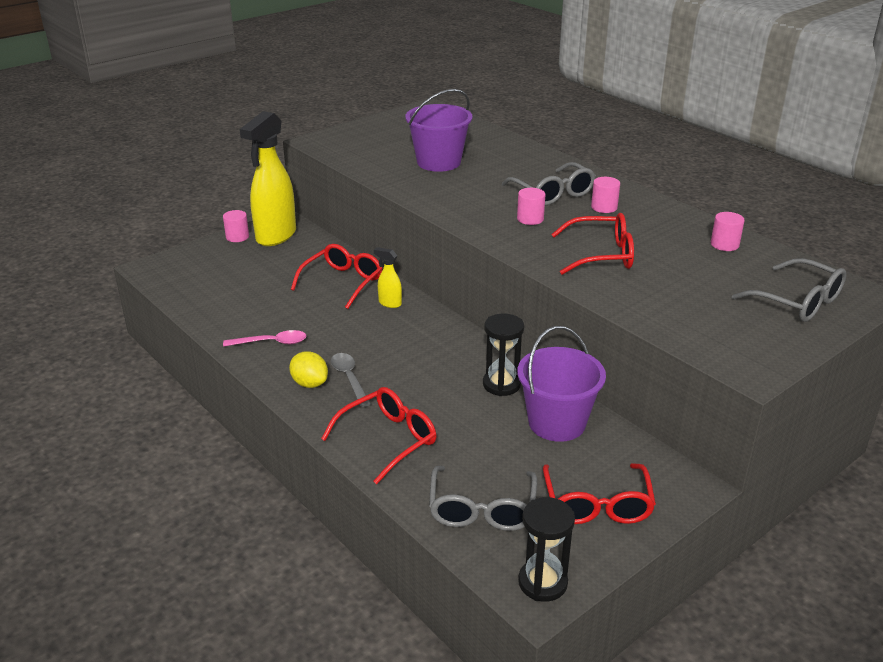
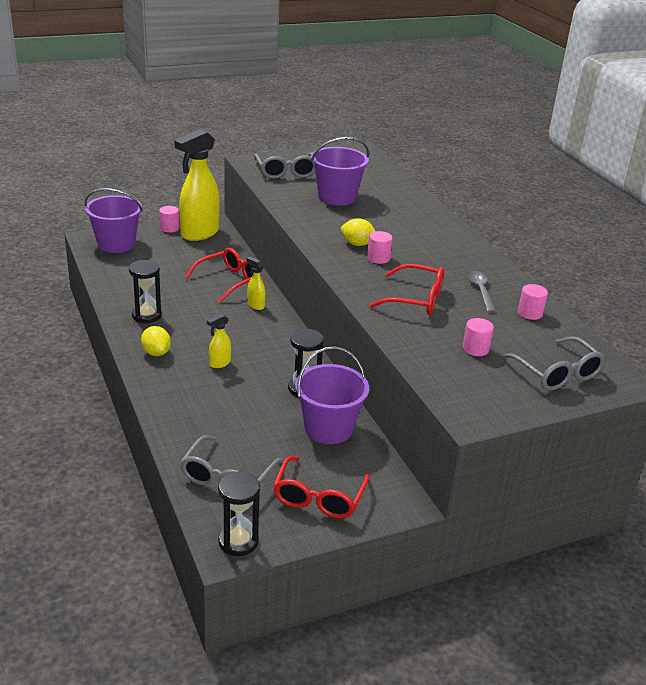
camera: 15 degrees right, 0 degrees up
(185, 267) = (116, 244): none -> purple bucket
(272, 343) = (146, 315): pink spoon -> black hourglass
(349, 378) = (188, 355): grey spoon -> grey spoon (480, 291)
(388, 439) = (189, 408): red glasses -> none
(390, 379) = (219, 363): none -> yellow spray bottle
(497, 208) = (357, 244): none -> yellow lemon
(553, 193) = (413, 241): grey glasses -> grey glasses (286, 172)
(604, 207) = (448, 261): pink cylinder -> pink cylinder (475, 349)

